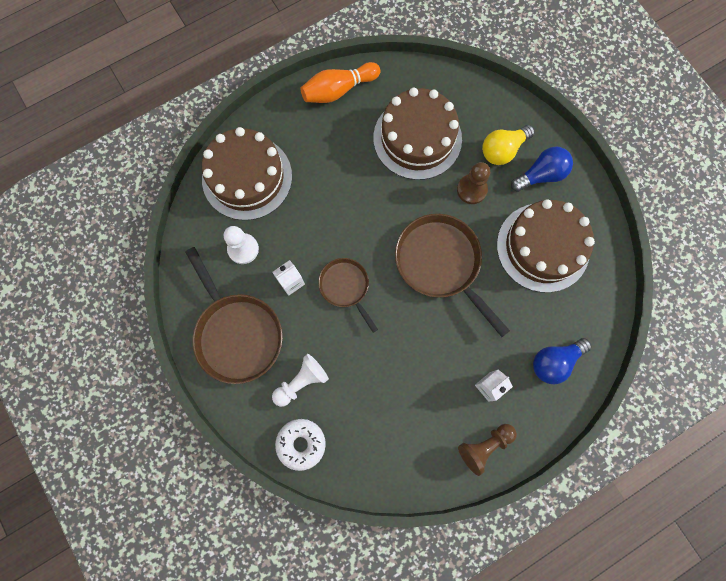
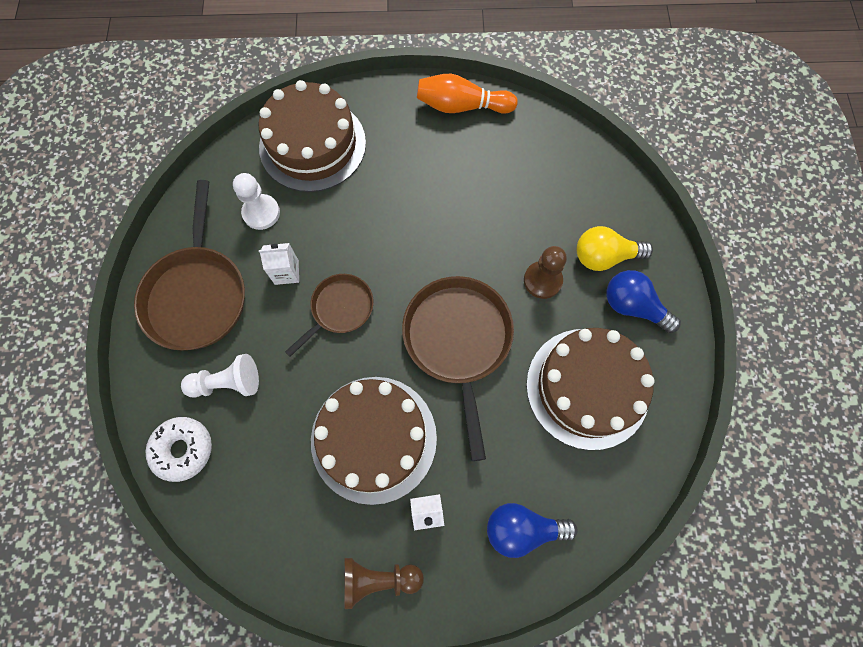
camera: 30 degrees right, 5 degrees down
(346, 287) = (339, 309): brown pan -> brown pan turned 45 degrees clockwise
(417, 138) = (515, 196): brown cake -> brown cake (374, 438)
(541, 175) = (633, 306): blue light bulb -> blue light bulb turned 150 degrees counterclockwise

